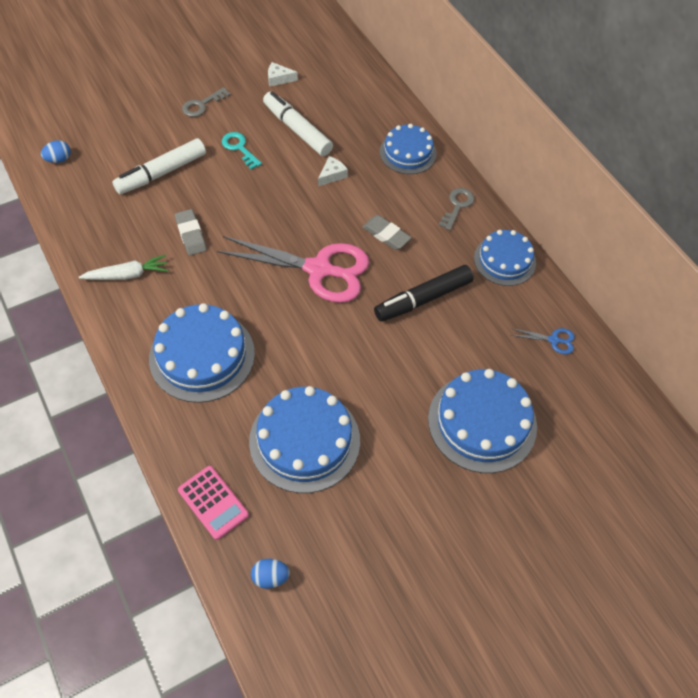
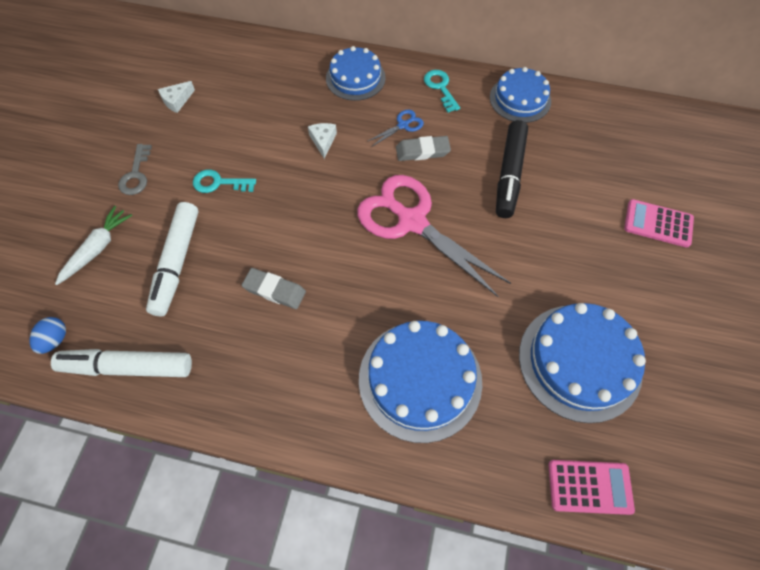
camera: 45 degrees left, 5 degrees up
(127, 275) = (265, 378): white carrot -> white carrot (97, 248)
(270, 577) = (702, 493): blue egg -> none
(297, 130) = (248, 129): white marker -> white marker (128, 367)
(319, 269) = (412, 221): pink scissors -> pink scissors turned 105 degrees counterclockwise
(457, 206) = (440, 88): grey key -> turquoise key
(482, 422) = (658, 223): blue cake -> pink calculator
(554, 340) = (619, 126): blue scissors -> blue scissors (403, 125)

